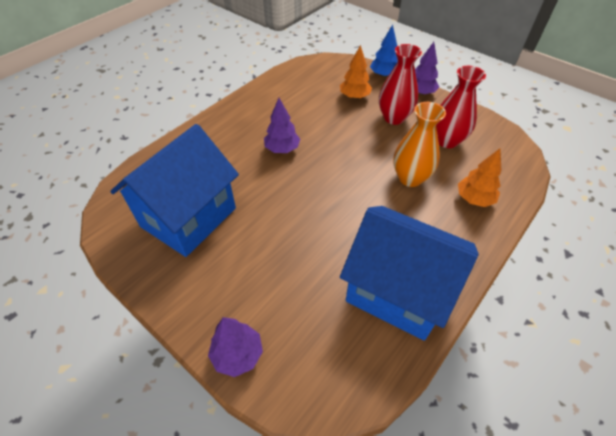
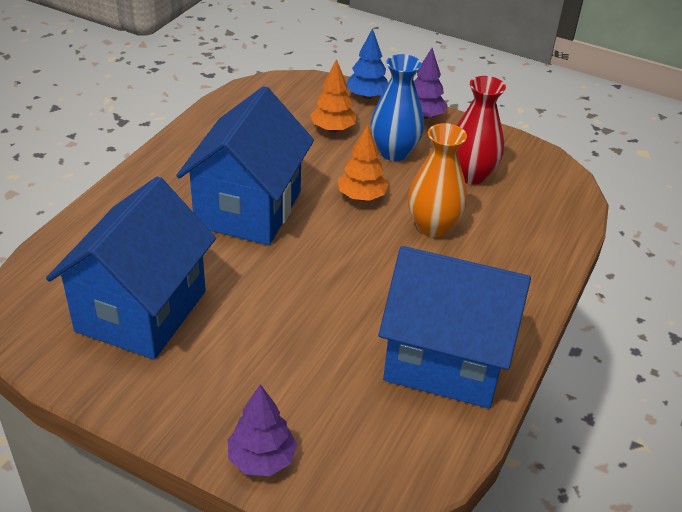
camera: 15 degrees left, 10 degrees down
(282, 149) = (248, 209): purple tree -> blue house
(394, 118) = (394, 152): red vase -> blue vase
(474, 199) = (519, 243): orange tree -> orange tree (361, 197)

